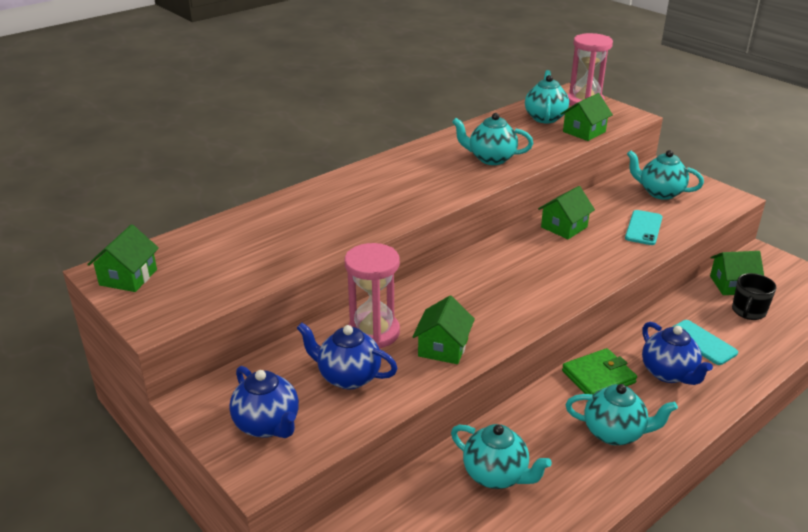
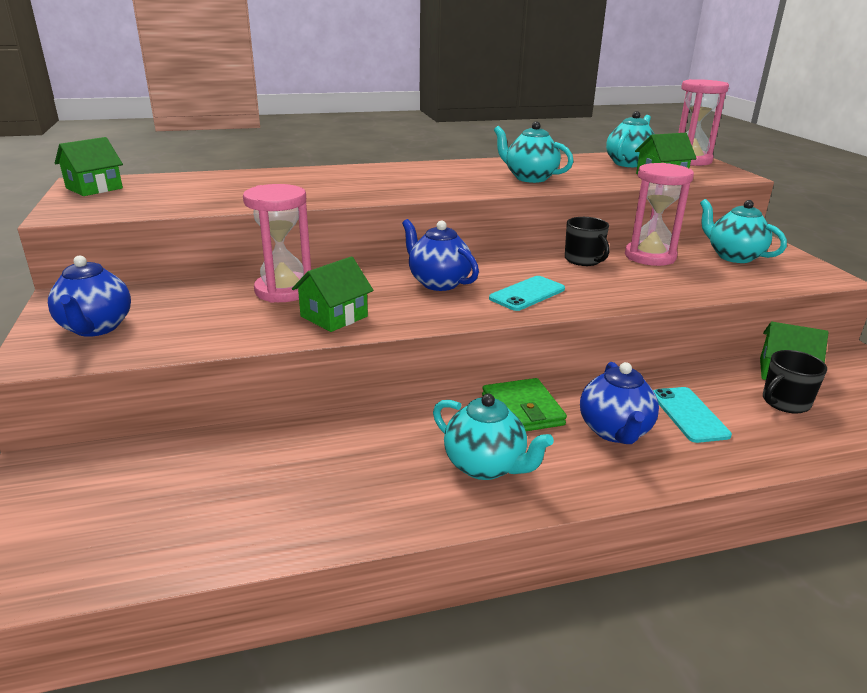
camera: 25 degrees right, 5 degrees down
(348, 377) = (215, 314): blue teapot -> blue teapot (438, 283)
(496, 475) = (307, 460): turquoise teapot -> none
(564, 227) = (583, 260): green house -> black mug
(598, 377) = (522, 410): green wallet -> green wallet turned 75 degrees clockwise
(606, 209) = (650, 256): none -> pink hourglass
(643, 228) = (680, 278): turquoise phone -> turquoise phone (527, 294)

